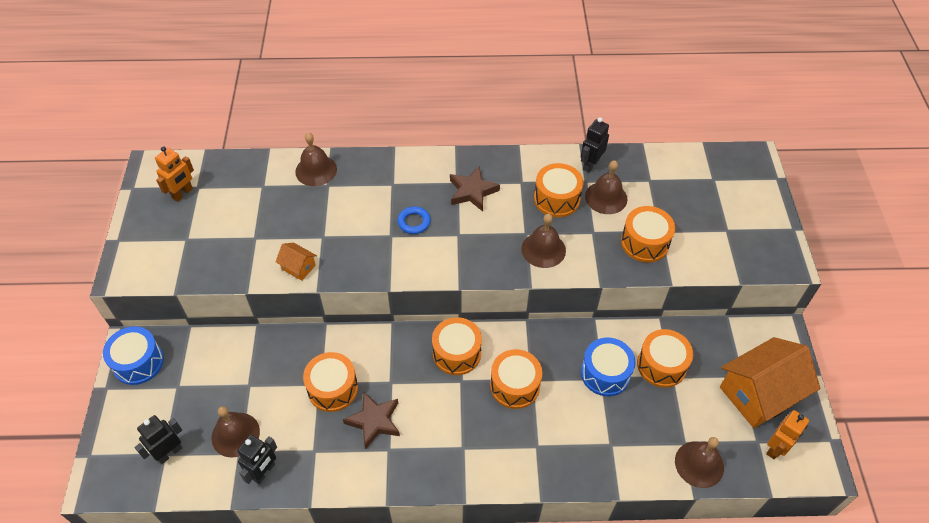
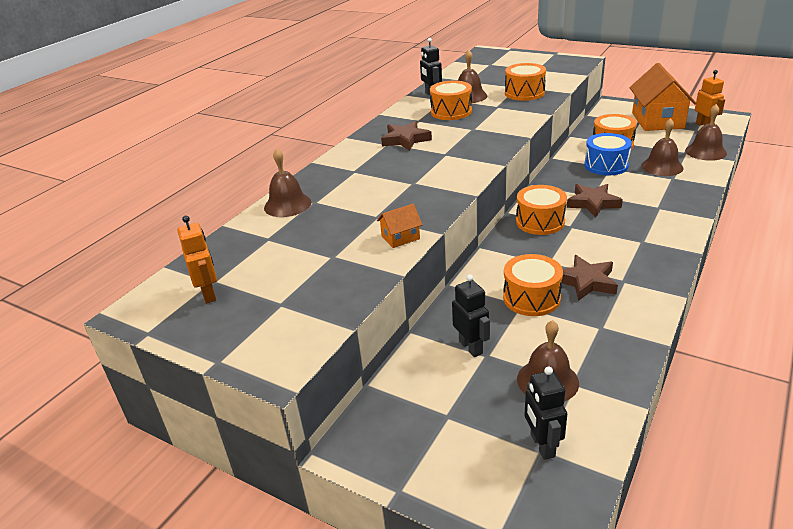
camera: 55 degrees left, 20 degrees down
(138, 362) = (383, 446): blue drum -> none
(264, 472) = (610, 369): black robot -> black robot (471, 347)
(414, 222) = (410, 170): blue ring -> none
(515, 386) = (592, 203): orange drum -> brown star
(543, 249) = (496, 125): brown bell -> brown bell (662, 166)

